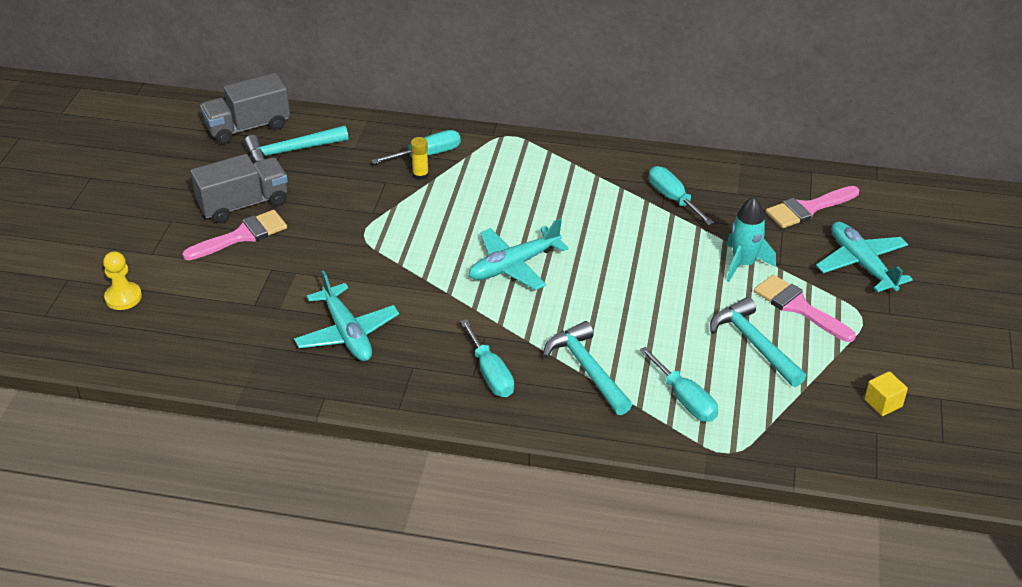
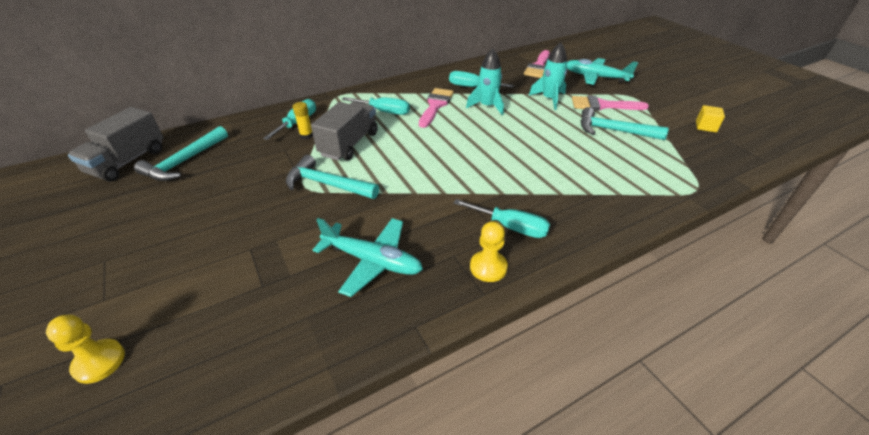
camera: 40 degrees left, 0 degrees up
(242, 235) = (195, 237): pink brush -> pink brush (435, 105)
(244, 204) = (174, 213): grey truck -> grey truck (349, 144)
(427, 392) = (488, 267): none -> yellow pawn
(513, 265) = (434, 156): turquoise plane -> none
(587, 369) = (560, 190): turquoise hammer -> turquoise hammer (327, 184)
(652, 235) = (487, 106): none -> turquoise rocket
(685, 399) = (632, 175): turquoise screwdriver -> turquoise screwdriver (384, 112)

